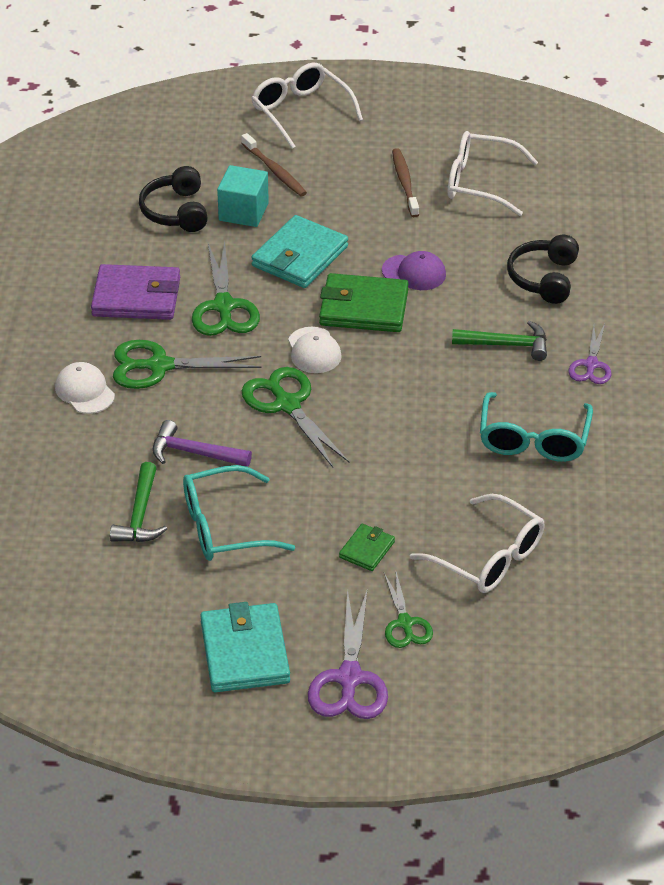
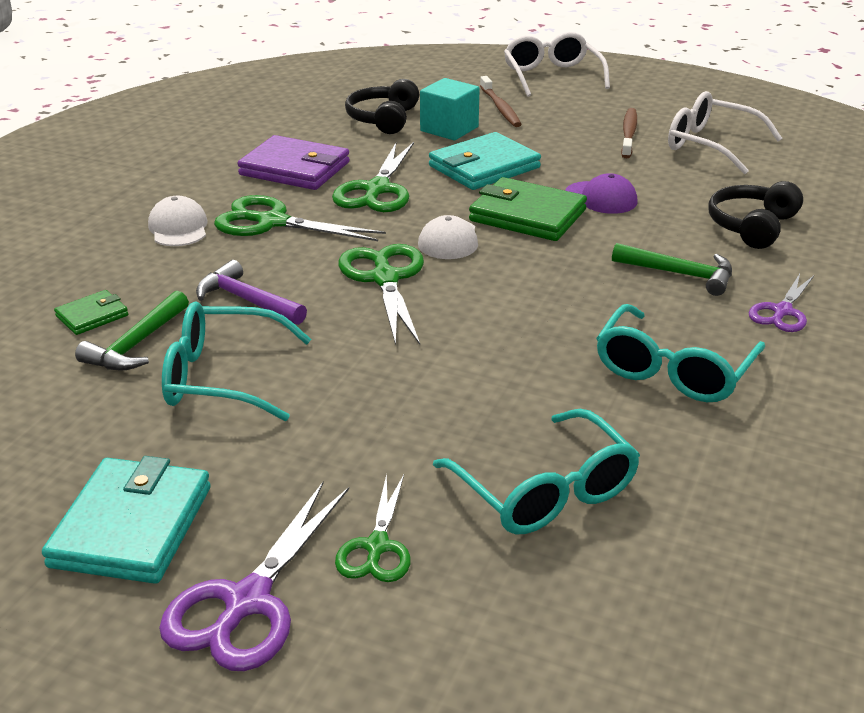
camera: 20 degrees right, 10 degrees down
(367, 549) = (382, 442): green wallet -> green wallet (92, 316)
(488, 557) = (544, 490): white glasses -> turquoise glasses

